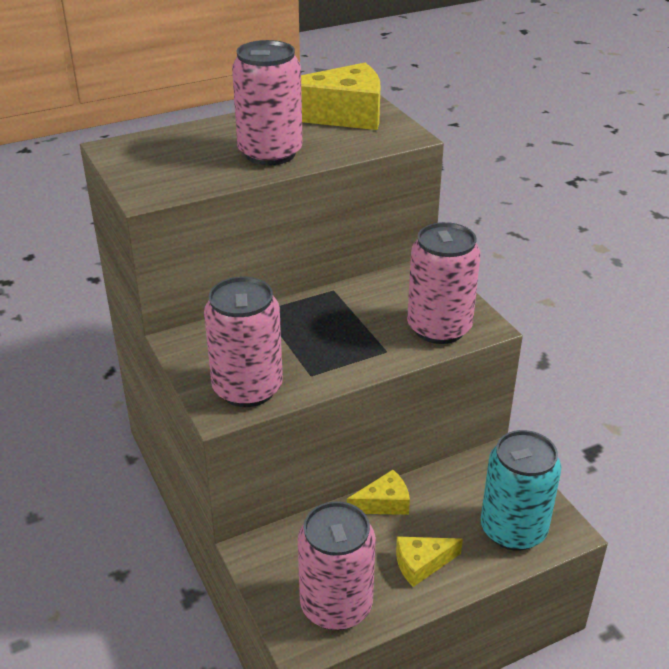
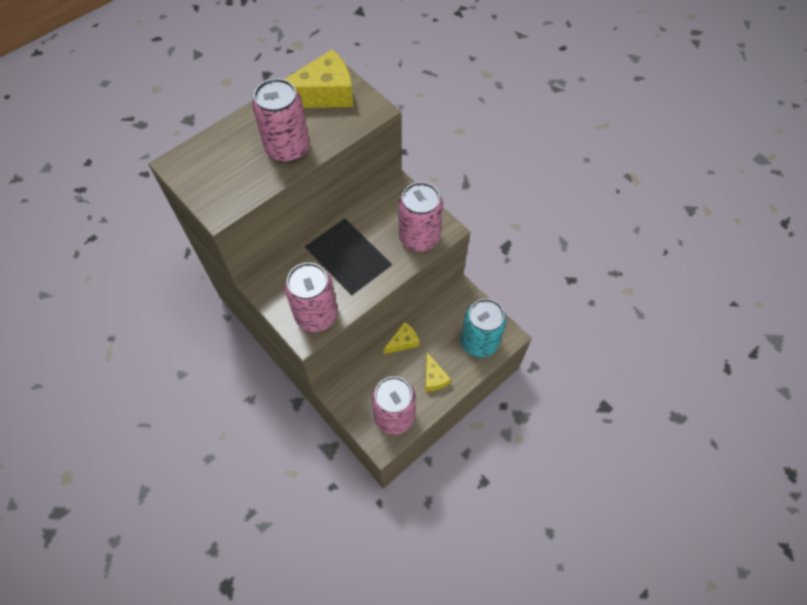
camera: 15 degrees left, 25 degrees up
(421, 564) = (434, 377): yellow cheese -> yellow cheese turned 75 degrees counterclockwise

